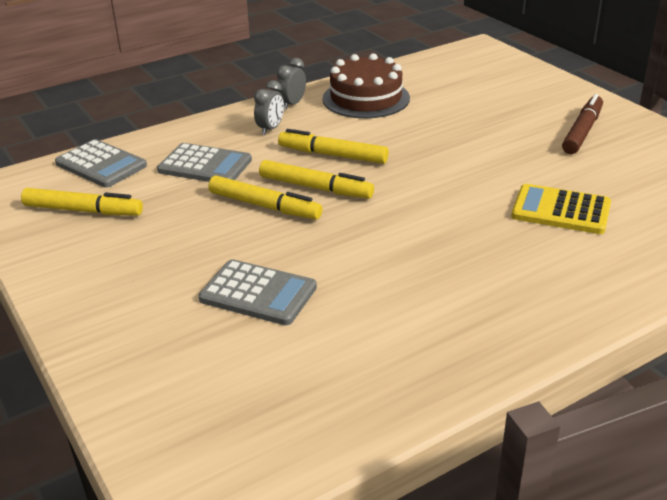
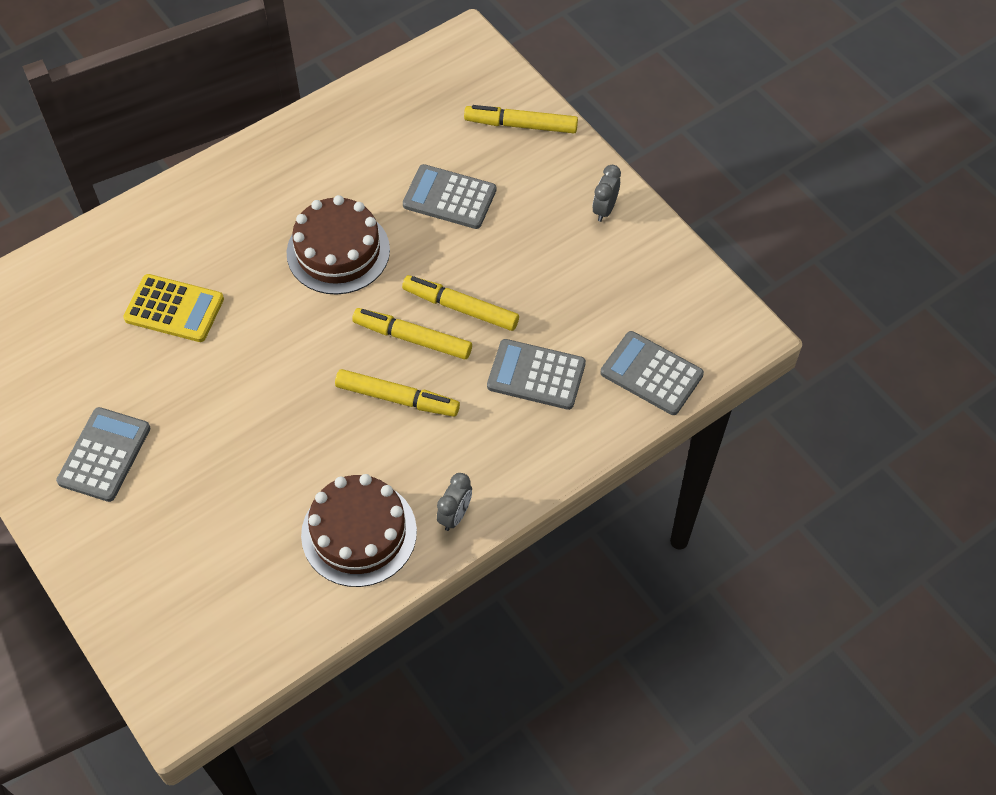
camera: 175 degrees right, 25 degrees up
(83, 211) = (637, 296): yellow marker -> yellow marker (521, 125)
(270, 129) = (475, 453): grey clock -> grey clock (604, 209)
(392, 249) = (338, 251): none -> brown cake
(582, 131) = (104, 455): brown marker -> grey calculator

